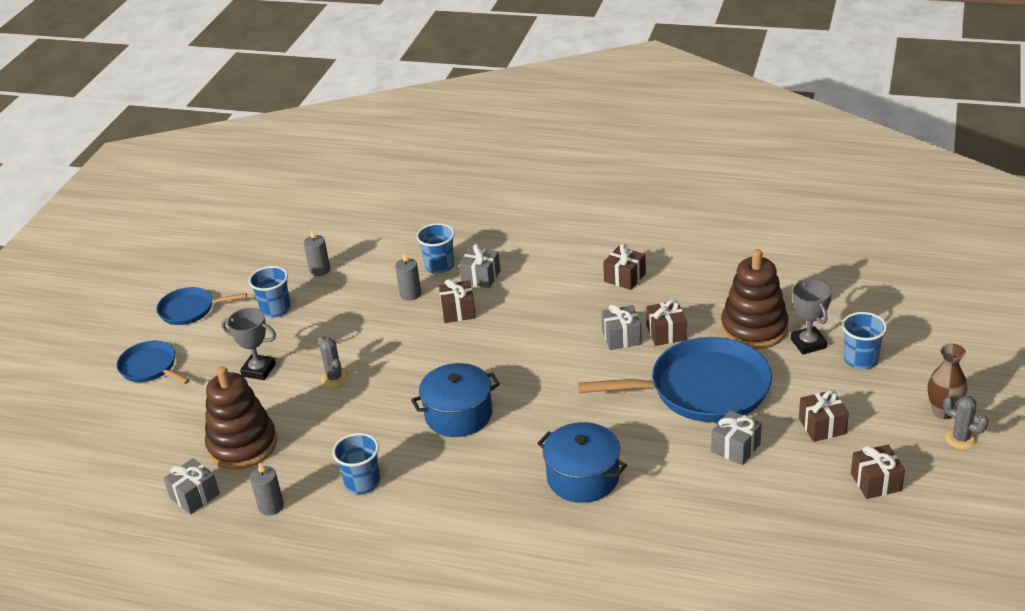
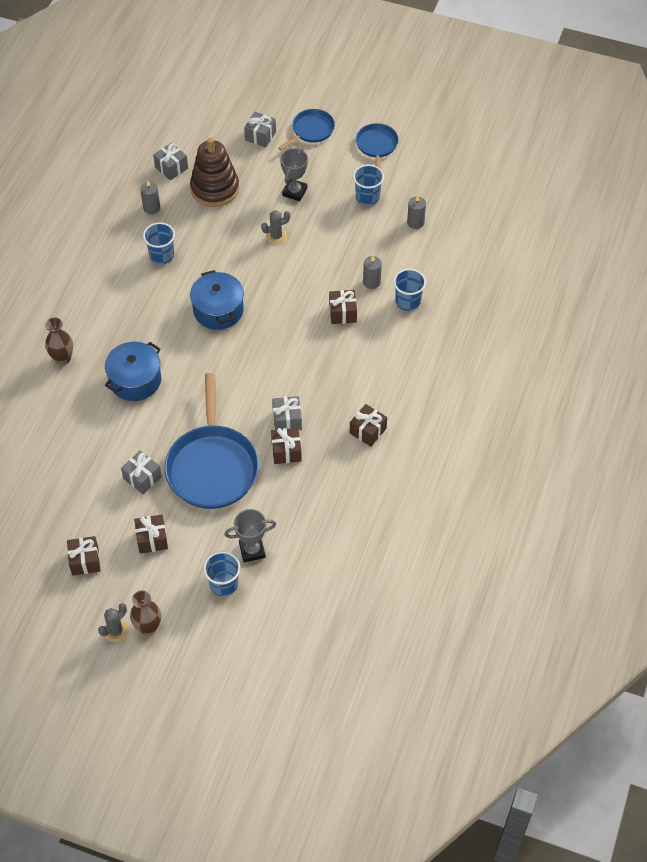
camera: 90 degrees right, 20 degrees up
(481, 277) = (386, 329): grey gift -> grey gift (260, 136)
(556, 560) = (62, 359): none -> brown vase
(754, 328) = (279, 515): brown stacking toy -> none

